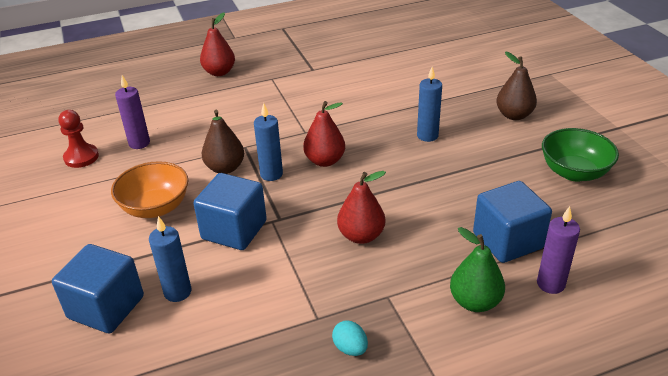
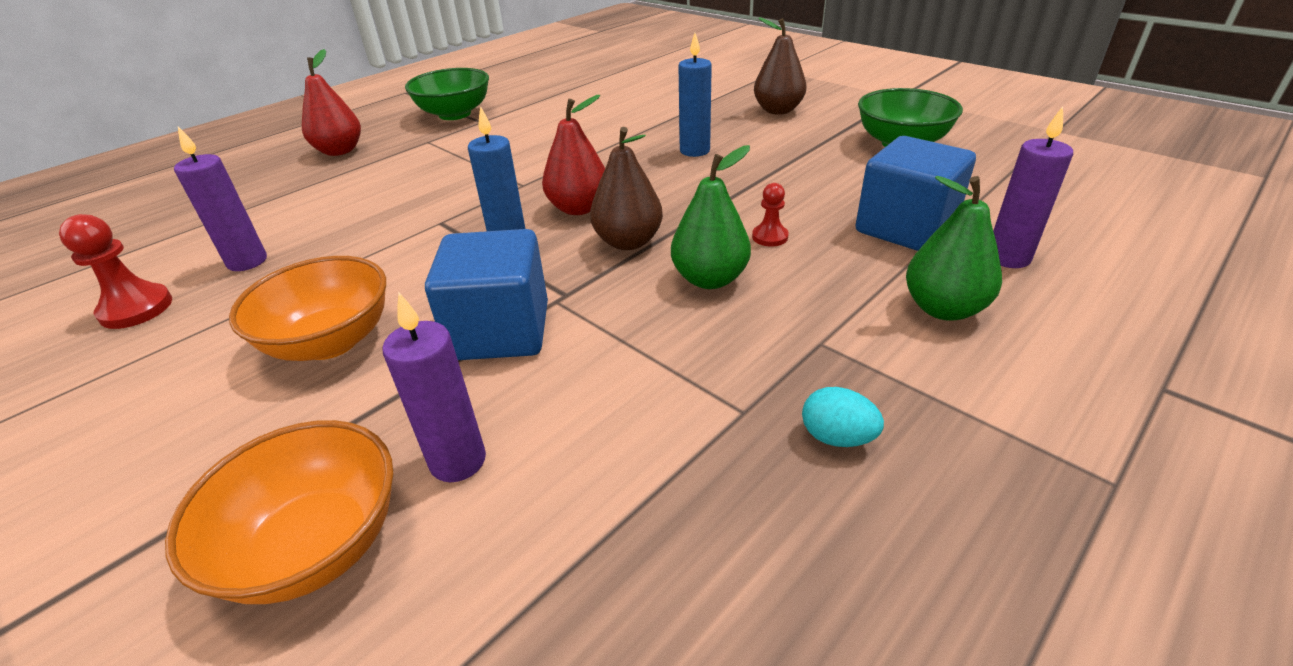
camera: 25 degrees left, 0 degrees up
(106, 307) = (315, 546): blue cube -> orange bowl
(177, 292) = (458, 461): blue candle -> purple candle
(225, 168) = (426, 255): brown pear -> brown pear (628, 242)
(300, 58) = (455, 114): none -> green bowl
(361, 236) = (710, 279): red pear -> green pear
(418, 219) = (770, 237): none -> red pawn

